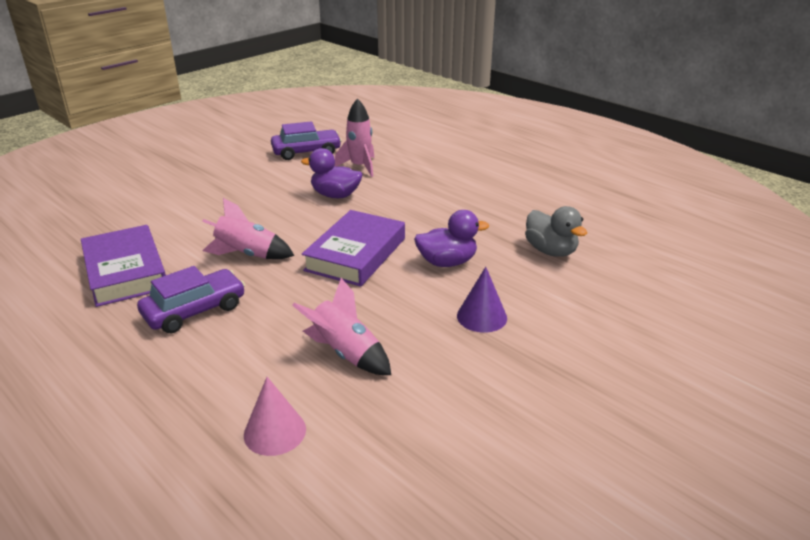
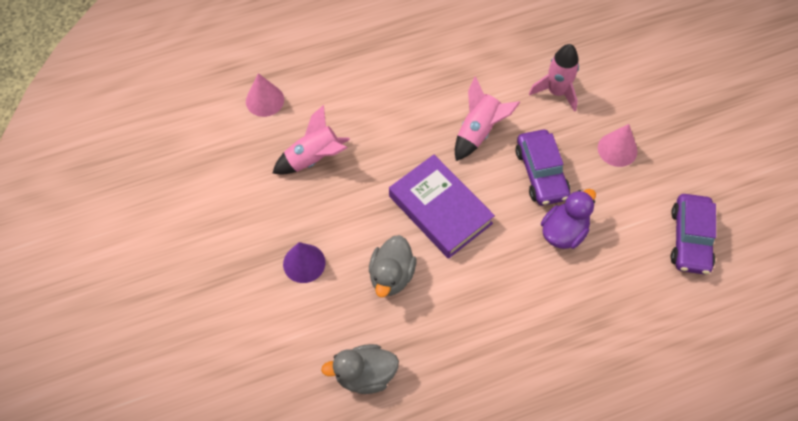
camera: 115 degrees right, 30 degrees up
(125, 272) = (490, 49): purple book -> none
(194, 310) = (413, 83): purple car -> purple car (541, 173)
(234, 188) = (617, 149): none -> pink cone
(359, 167) = (627, 280): pink rocket -> pink rocket (556, 92)
(447, 262) = (391, 275): purple duck -> grey duck

